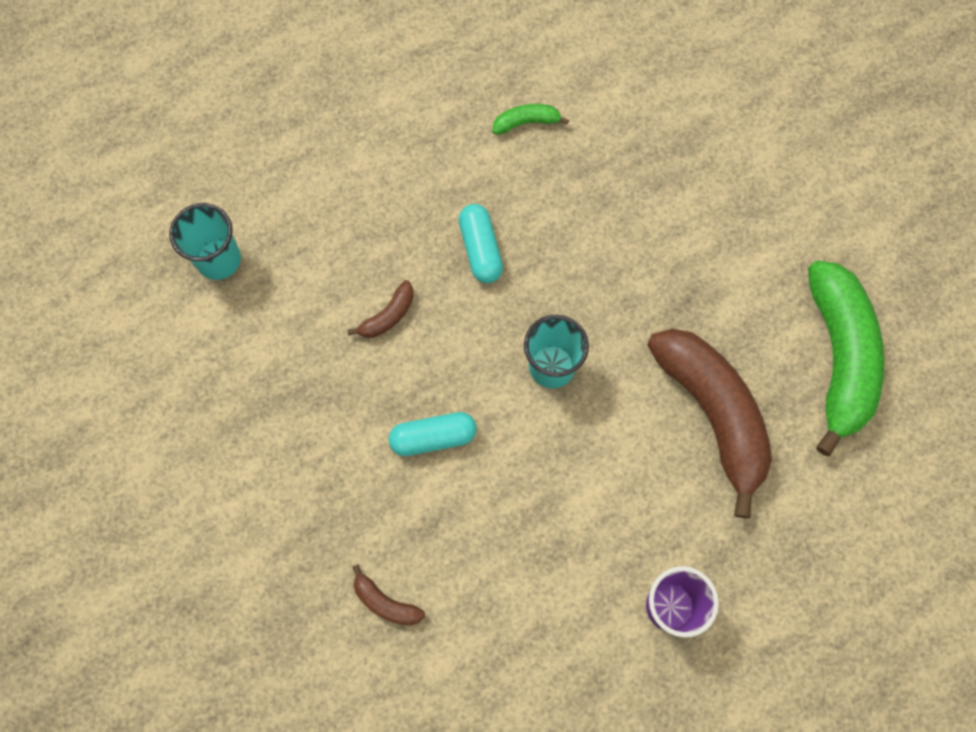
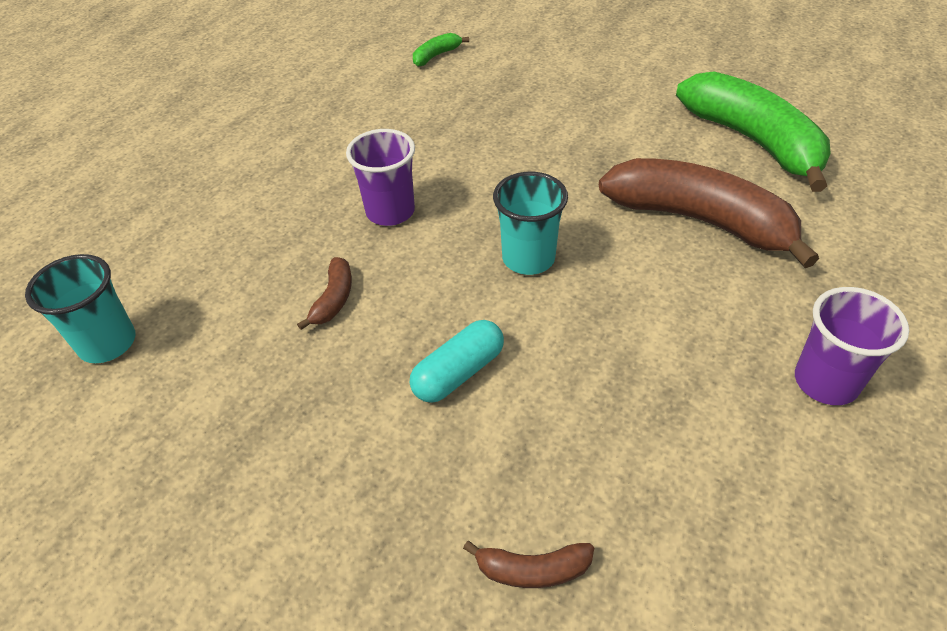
camera: 30 degrees left, 25 degrees down
(480, 249) = (390, 212): turquoise capsule -> purple cup
(526, 122) = (366, 122): green banana -> green banana (436, 56)

